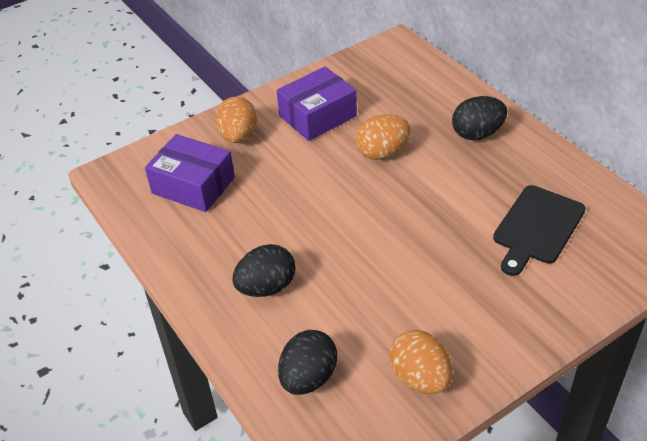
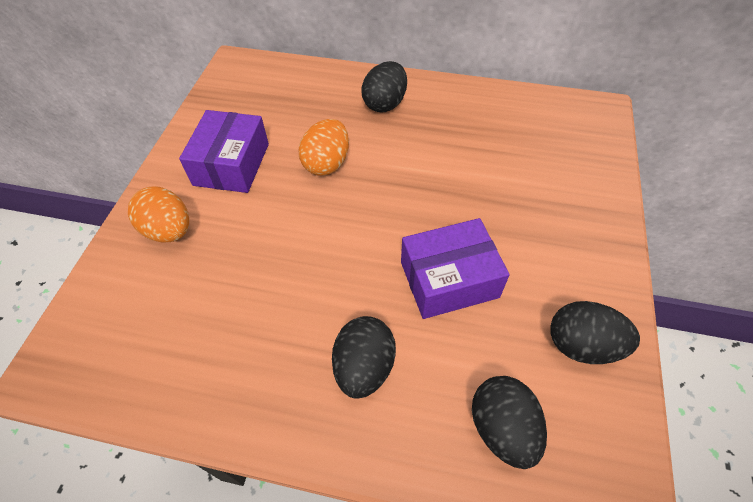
camera: 45 degrees left, 10 degrees up
(193, 185) = (171, 314): purple box -> purple box (449, 280)
(420, 378) = (582, 345): orange egg -> black egg
(537, 227) = (511, 152): black cutting board -> none

